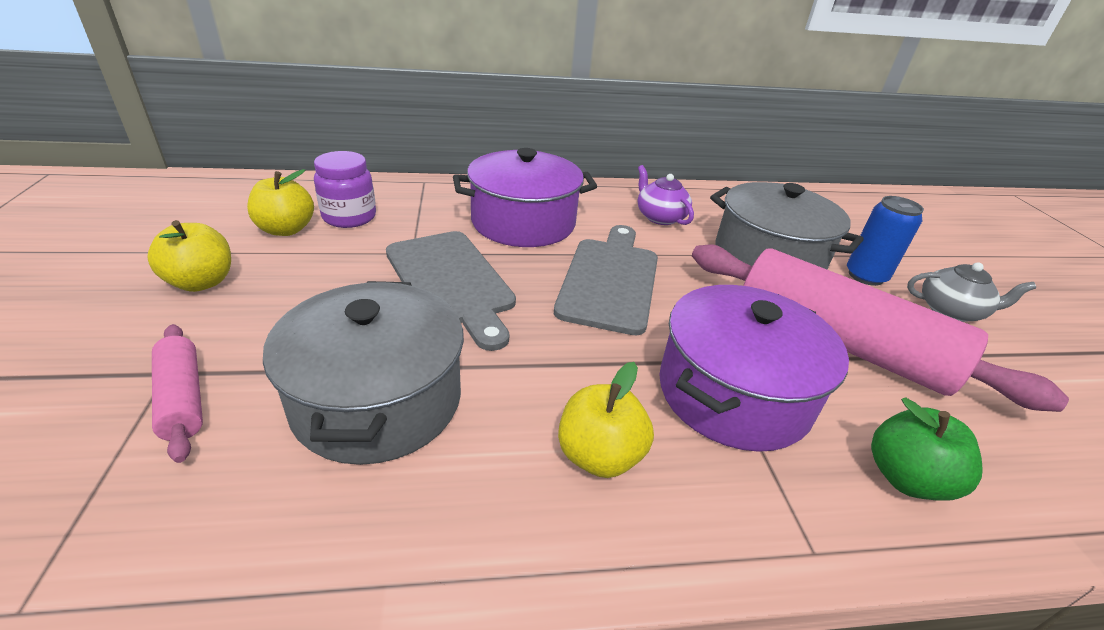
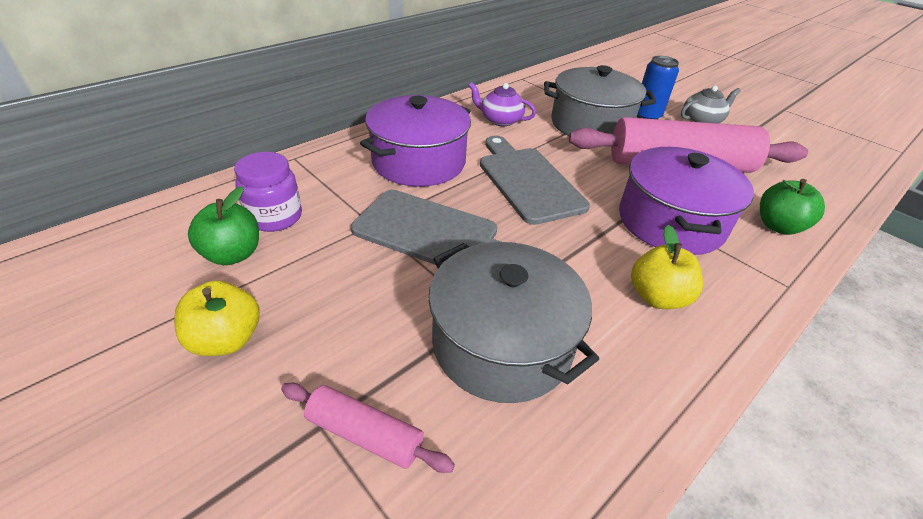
camera: 35 degrees left, 5 degrees up
(286, 229) = (233, 254): yellow apple -> green apple

